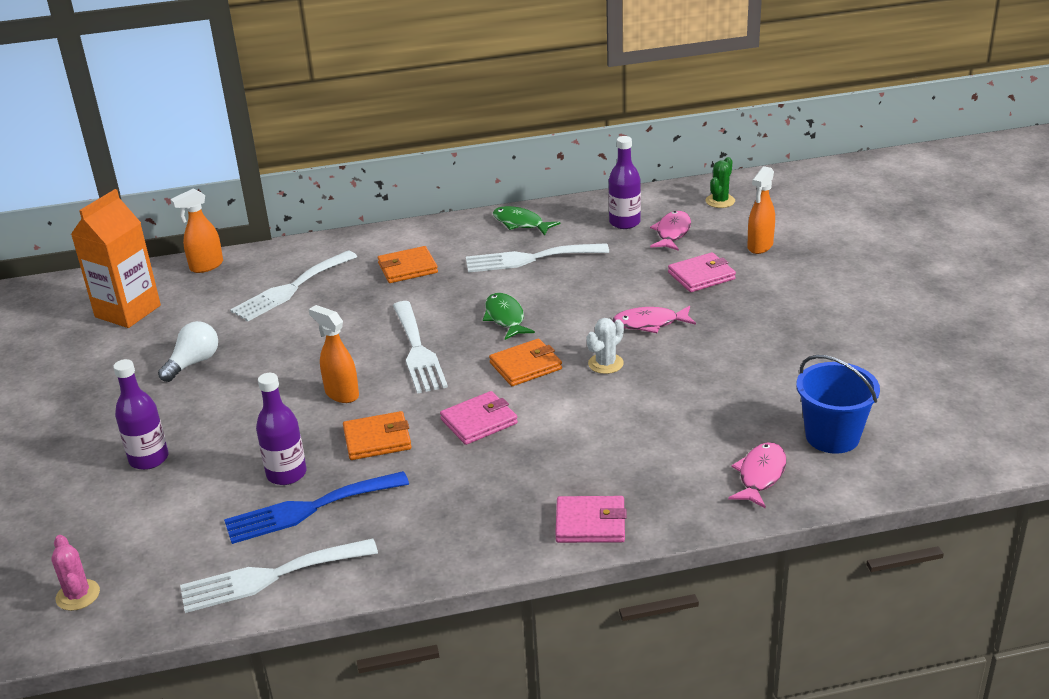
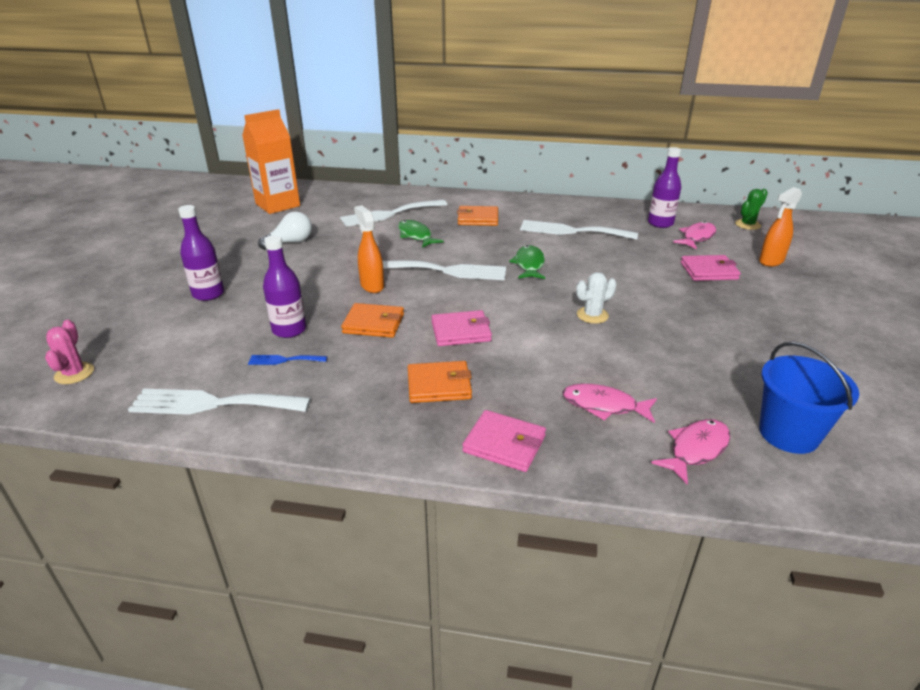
camera: 20 degrees right, 0 degrees up
(206, 266) = (346, 191): orange spray bottle -> none
(309, 509) = (284, 360): blue fork -> blue fork, size x0.48
(417, 351) = (448, 271): white fork -> white fork turned 90 degrees counterclockwise
(520, 223) = (578, 208): green fish -> green fish (416, 236)
(525, 366) = (524, 301): orange wallet -> orange wallet (439, 385)
(650, 323) = (646, 295): pink fish -> pink fish (604, 406)

